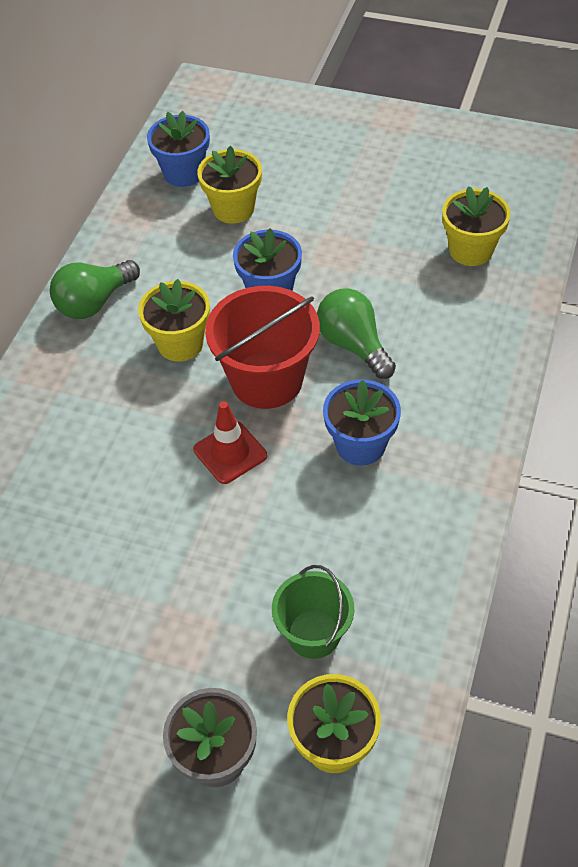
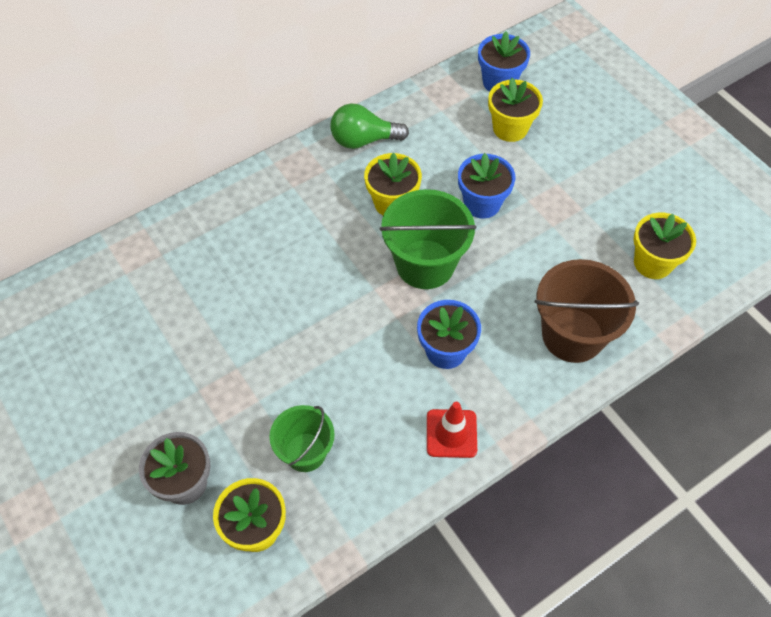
camera: 35 degrees right, 5 degrees up
(230, 452) = (359, 298): red traffic cone -> red traffic cone (451, 433)
(266, 380) = (425, 264): red bucket -> green bucket
(353, 345) = (504, 278): green light bulb -> none
(461, 355) = (572, 335): none -> brown bucket

